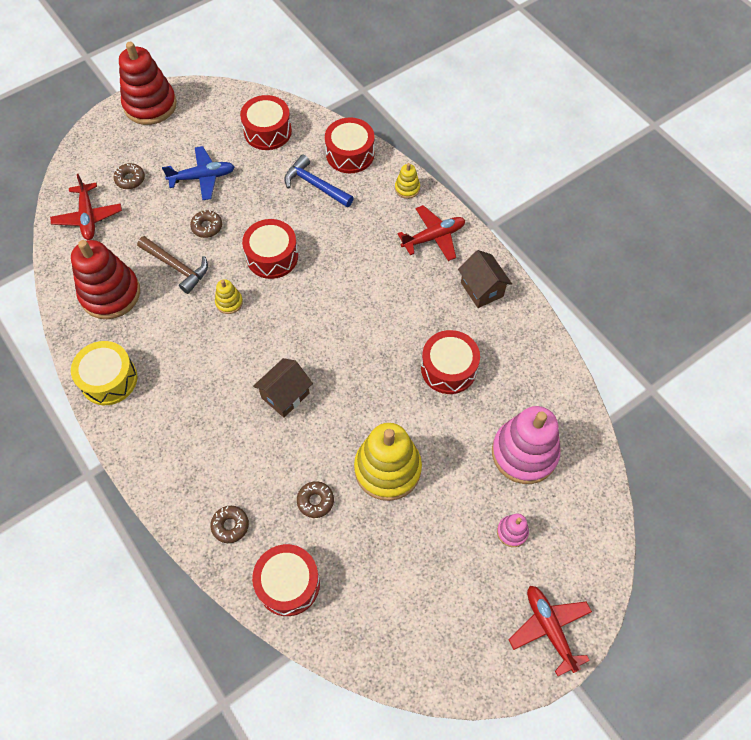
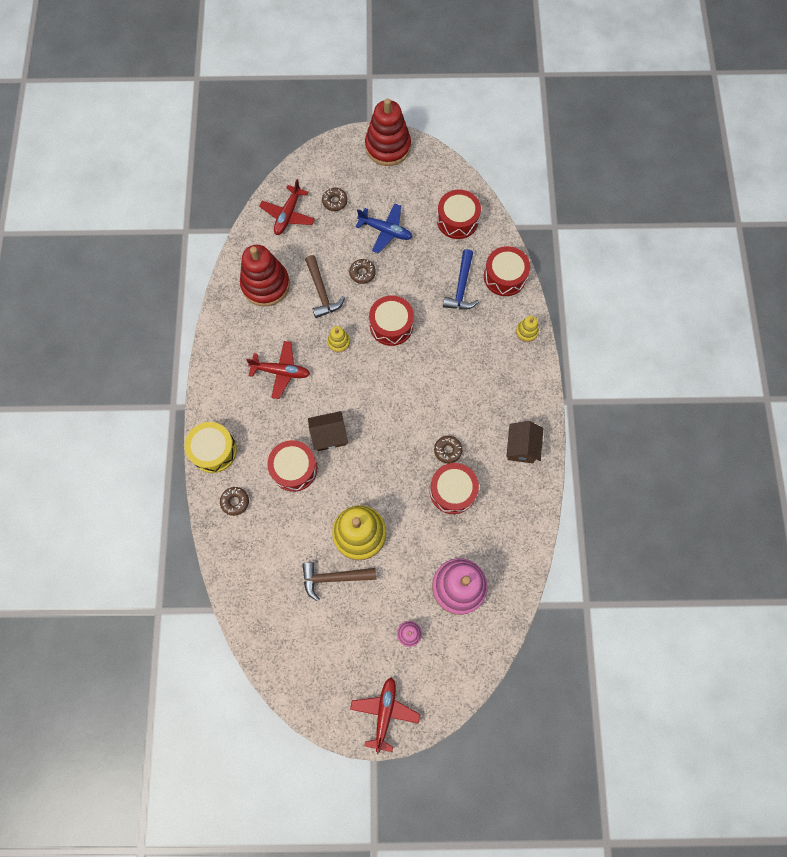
camera: 35 degrees right, 10 degrees up
(109, 379) = (225, 348): yellow drum -> yellow drum (213, 450)
(288, 583) = (244, 565): red drum -> red drum (294, 469)
(315, 185) = (461, 287): blue hammer -> blue hammer turned 150 degrees counterclockwise
(315, 501) = (298, 523): brown donut -> brown donut (448, 450)
(394, 530) = (334, 577): none -> brown hammer
(433, 237) = (517, 384): red plane -> red plane (281, 371)

